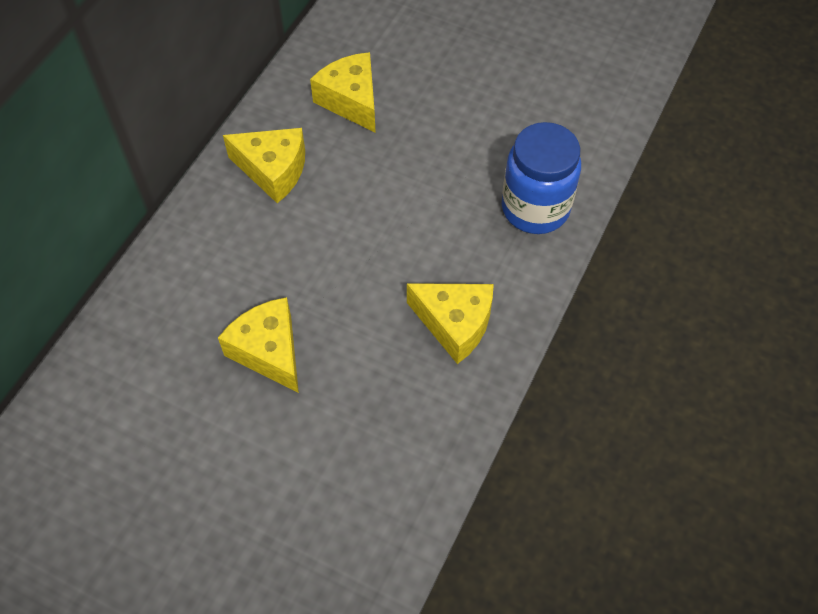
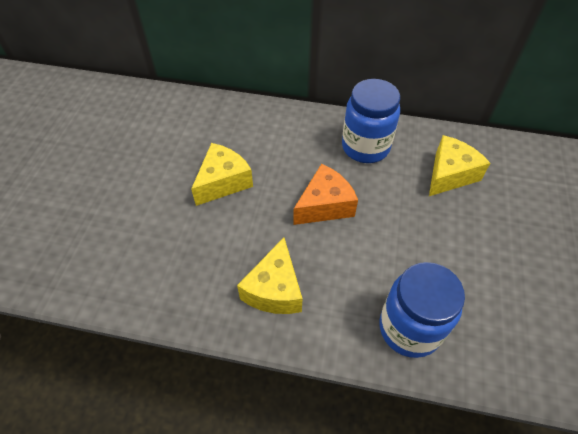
camera: 75 degrees right, 5 degrees down
(273, 171) = (365, 147): yellow cheese -> blue jar
(351, 242) = (325, 205): none -> orange cheese

